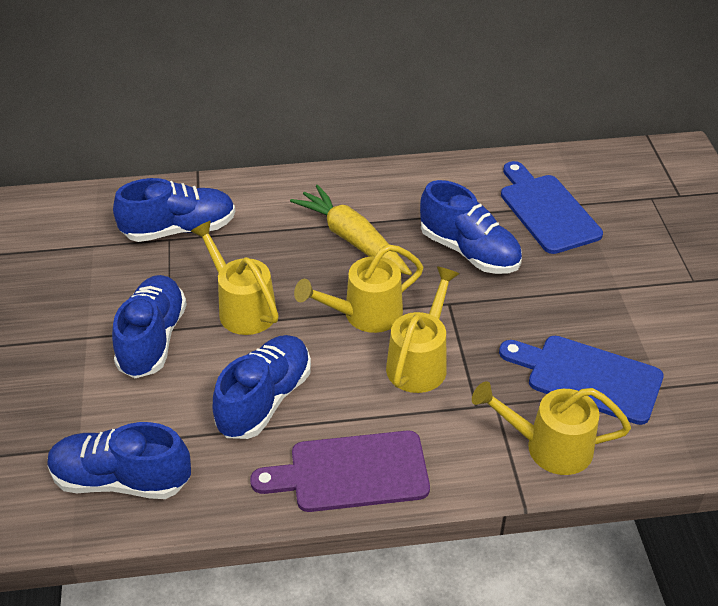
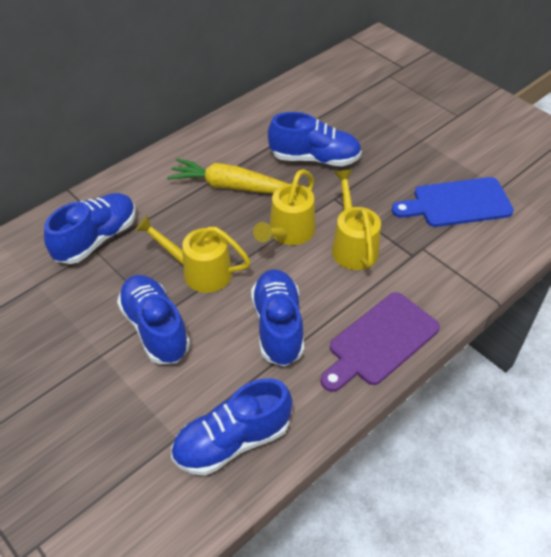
camera: 35 degrees left, 5 degrees up
(547, 210) = (336, 110): blue cutting board -> none
(548, 446) = (475, 257): yellow watering can -> none

